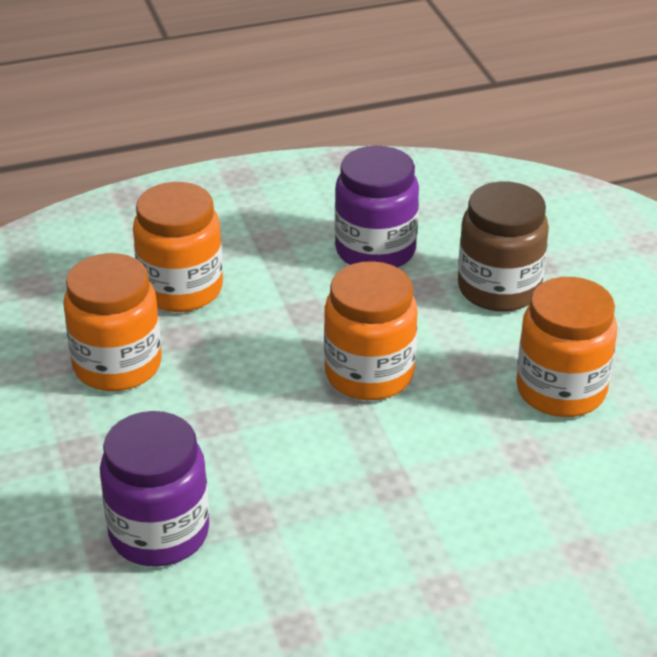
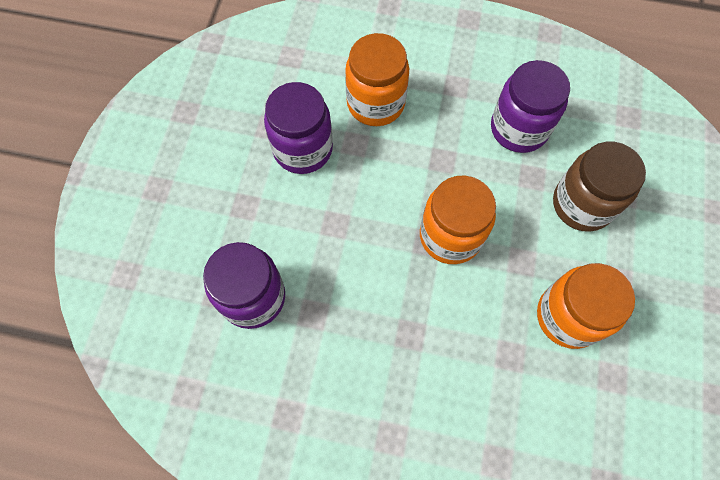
camera: 30 degrees right, 30 degrees up
(117, 365) = (303, 149): orange jar -> purple jar

